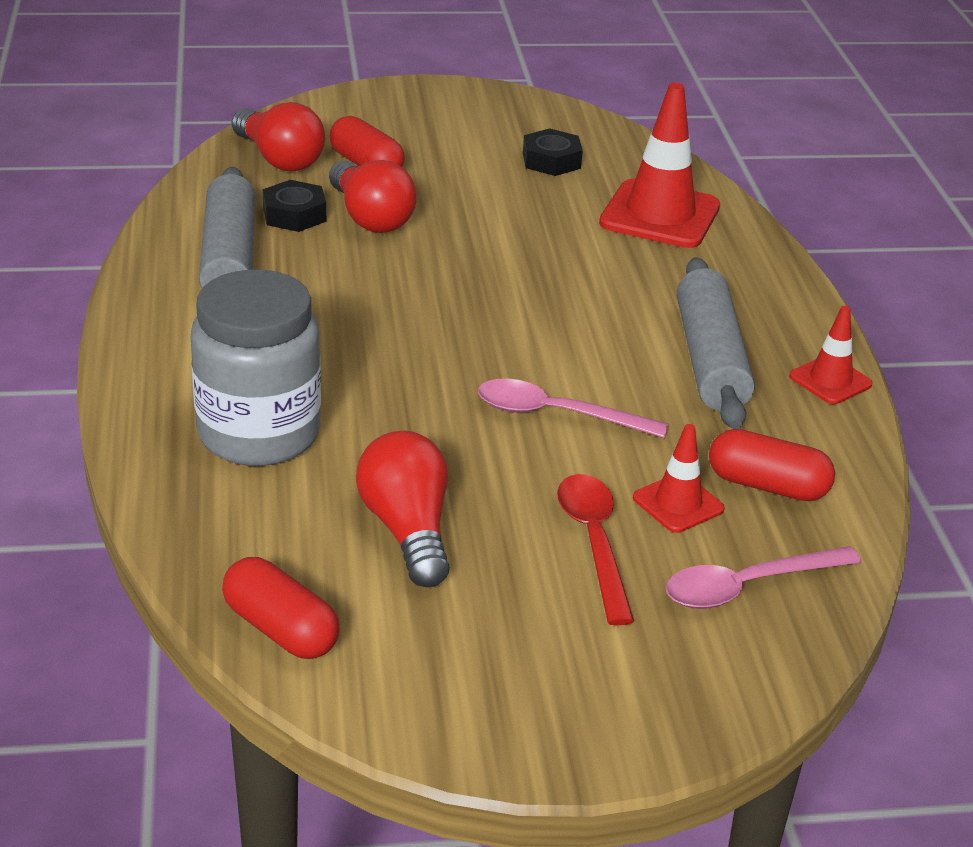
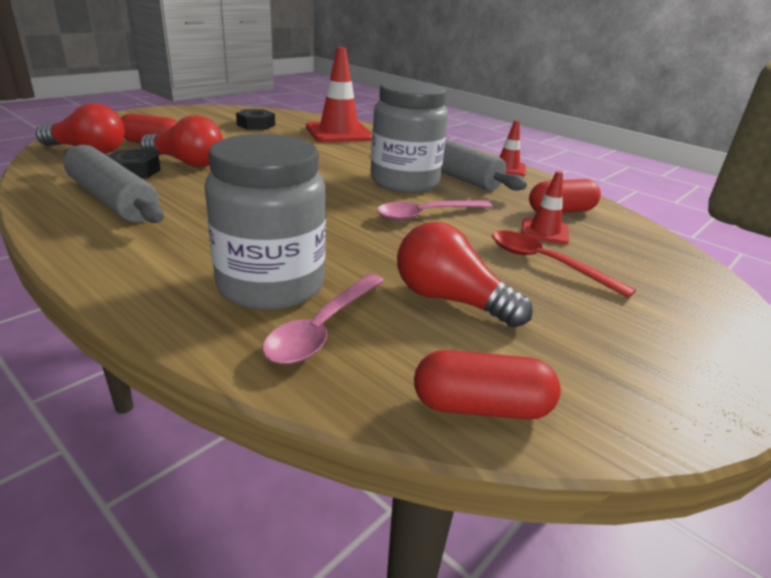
camera: 40 degrees left, 5 degrees down
(613, 349) = (404, 182): none -> grey jar
(748, 586) = (634, 253): pink spoon -> pink spoon (322, 328)

